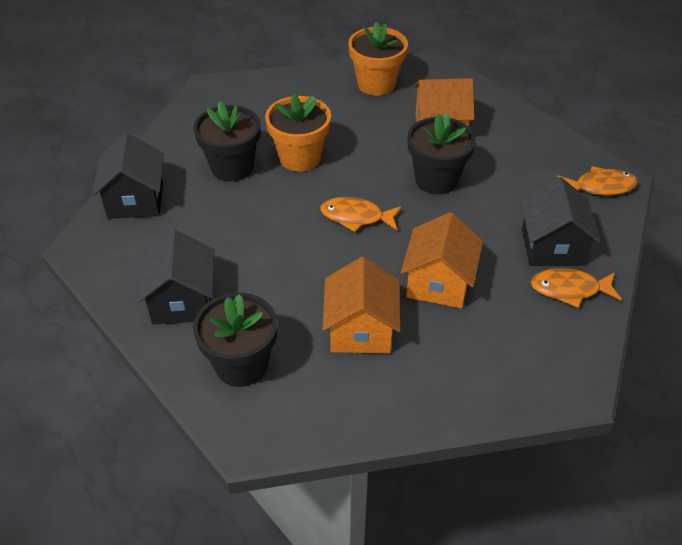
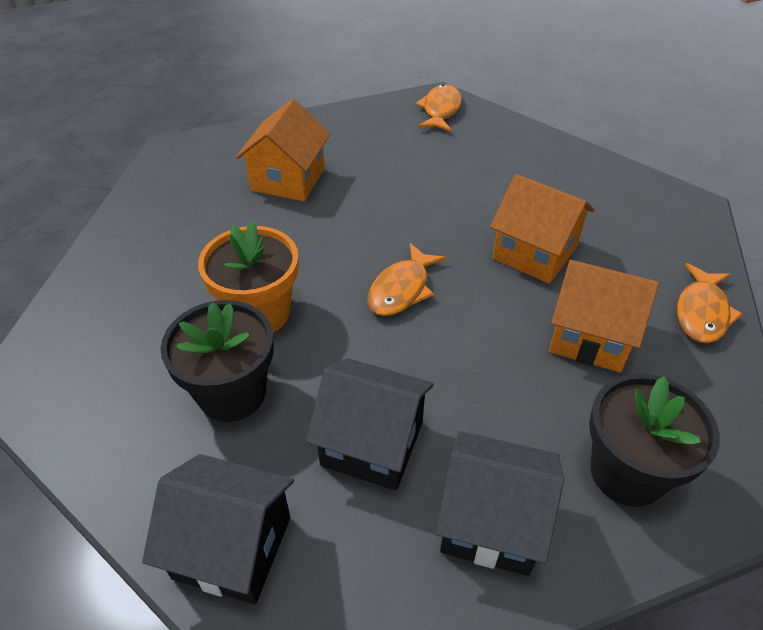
camera: 70 degrees left, 0 degrees up
(376, 84) = (166, 205): orange flower pot -> none
(436, 179) = (372, 207): black flower pot -> none
(552, 247) = (509, 163): black house -> black house (372, 443)
(569, 289) = (569, 171): orange fish -> orange fish (702, 312)

